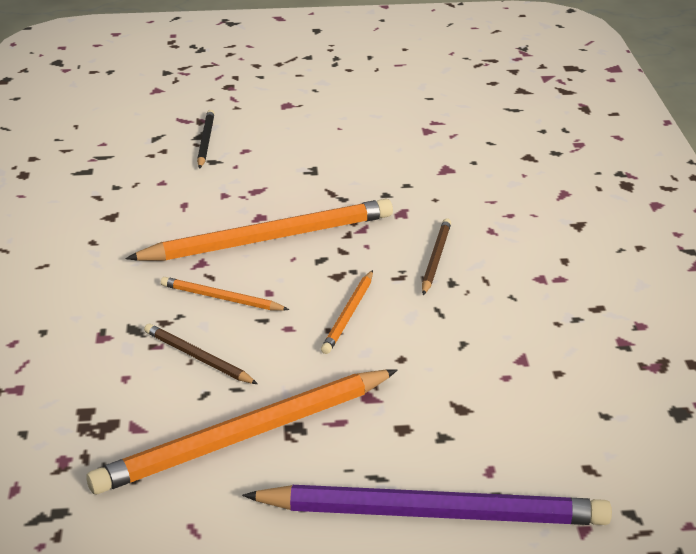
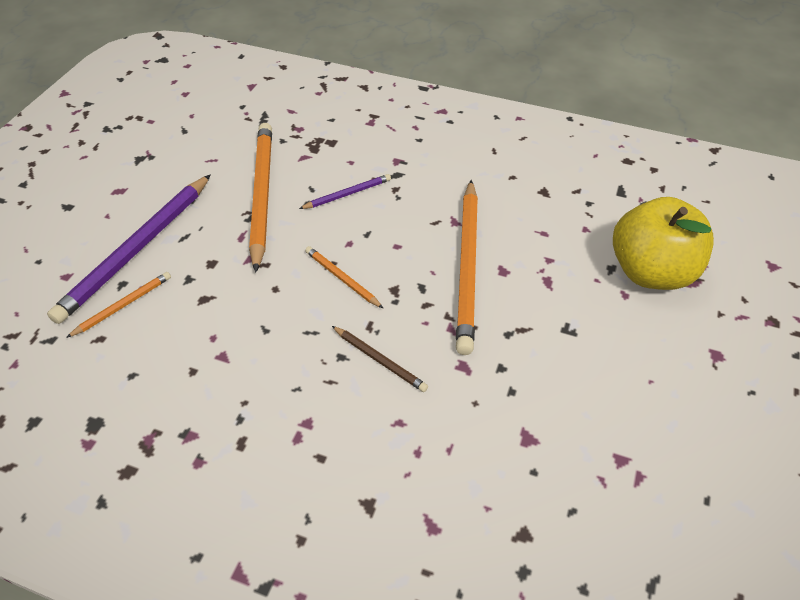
camera: 115 degrees right, 15 degrees up
(198, 358) = (347, 194): brown pencil -> purple pencil
(205, 141) = (650, 272): black pencil -> yellow apple
(221, 298) = (404, 220): orange pencil -> orange pencil (123, 305)

